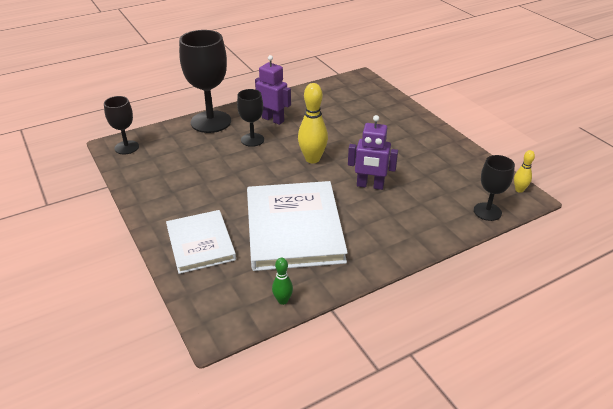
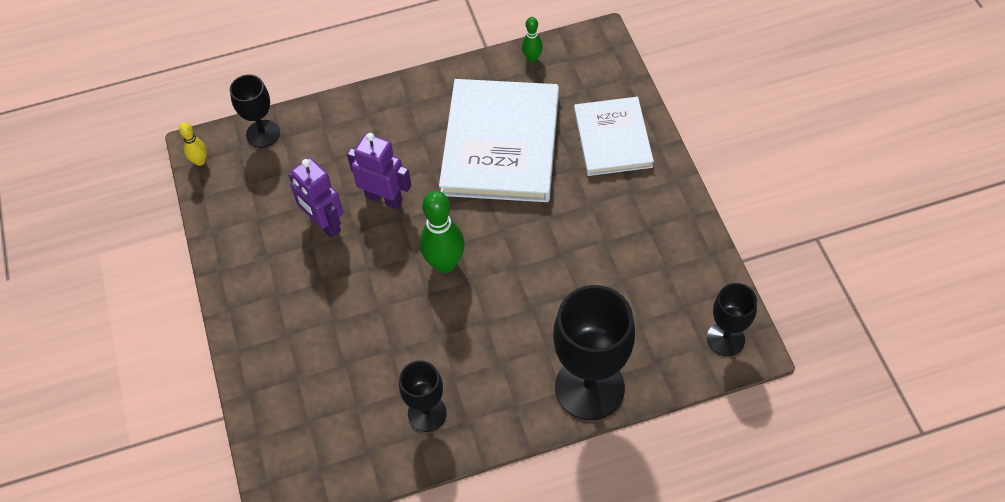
camera: 165 degrees left, 20 degrees up
(252, 140) = (526, 325): black goblet -> black goblet (427, 413)
(273, 119) = (483, 376): purple robot -> purple robot (324, 224)
(312, 159) = (445, 264): yellow bowling pin -> green bowling pin

